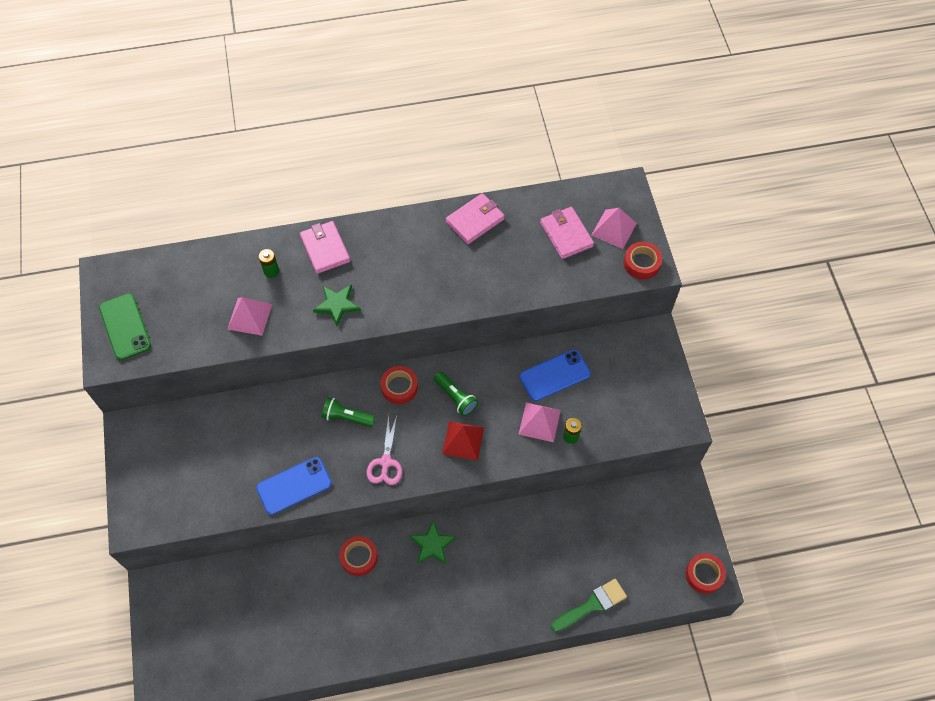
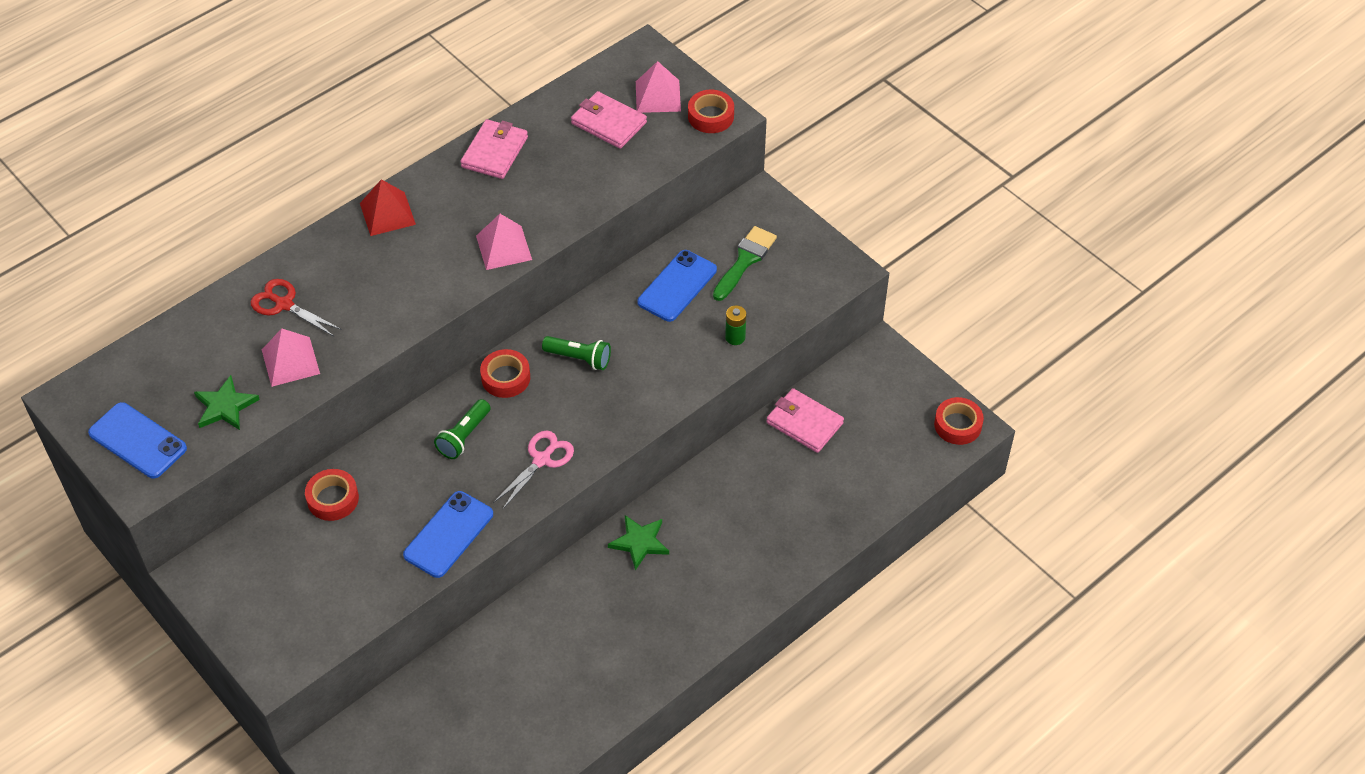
camera: 30 degrees left, 10 degrees down
(125, 327) = (137, 441): green phone -> blue phone
(271, 271) = (284, 304): green battery -> red scissors
(325, 249) = (334, 254): pink wallet -> pink wallet (804, 423)
(337, 305) = (390, 303): green star -> green star (225, 406)
(347, 417) = (464, 436): green flashlight -> green flashlight turned 45 degrees counterclockwise
(359, 557) = (561, 597): red tape -> red tape (333, 499)
(385, 462) = (542, 460): pink scissors -> pink scissors turned 120 degrees counterclockwise
(463, 440) = (617, 397): red pyramid -> red pyramid (387, 213)
(539, 422) = (691, 339): pink pyramid -> pink pyramid (504, 247)
(592, 605) = (858, 513): green brush -> green brush (745, 260)

